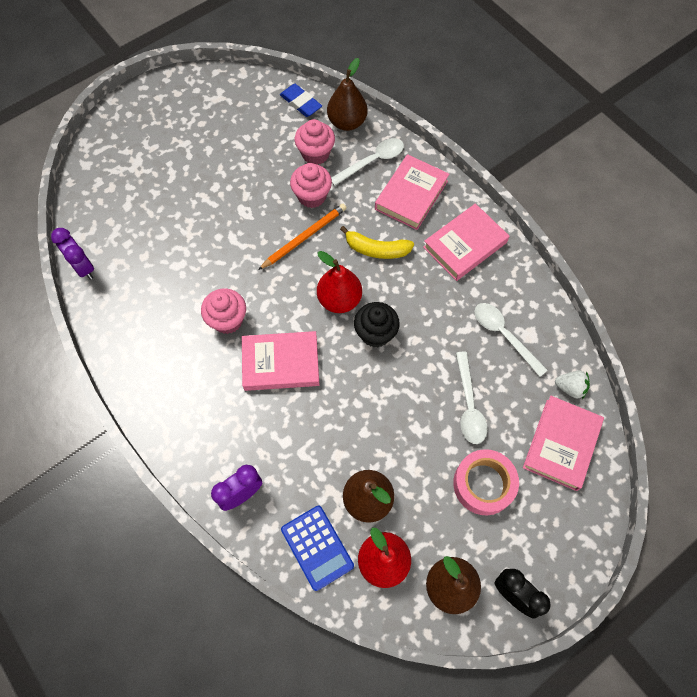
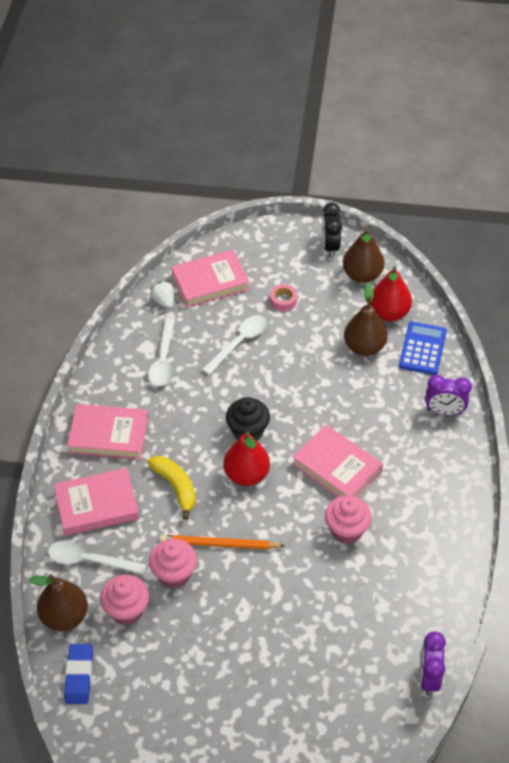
camera: 135 degrees left, 15 degrees down
(483, 484) = (283, 300): pink tape -> pink tape, size x0.54

